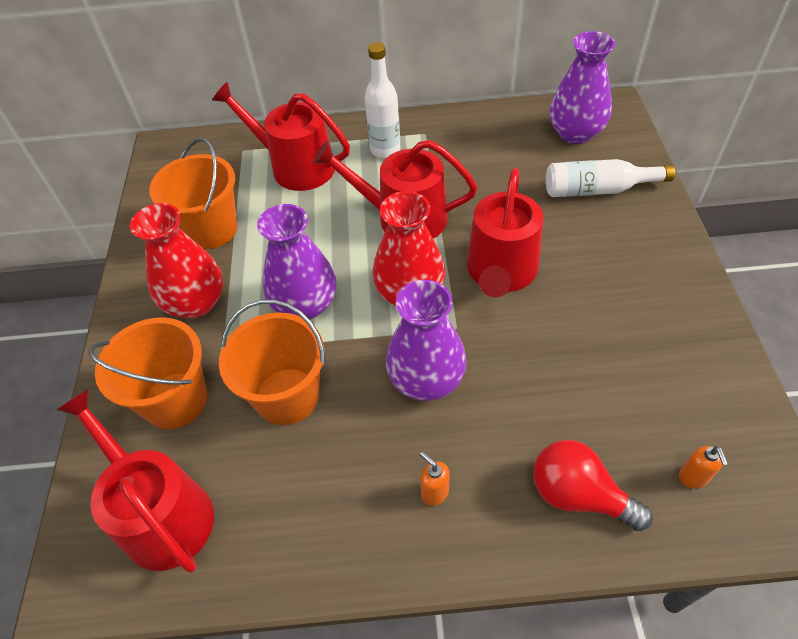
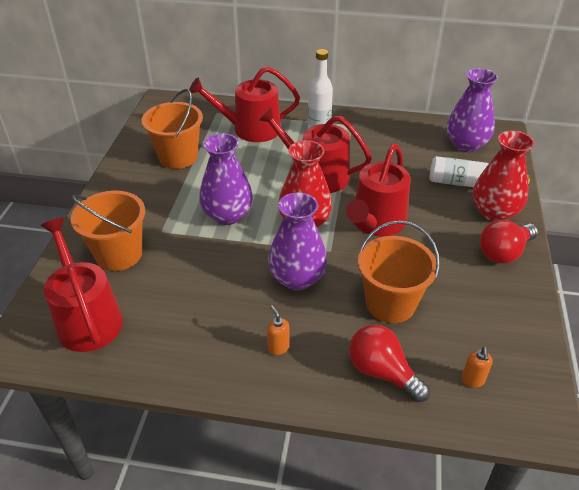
camera: 10 degrees right, 10 degrees down
(196, 303) = (152, 199): red vase -> red vase (494, 212)
(287, 396) = (195, 267): orange bucket -> orange bucket (390, 303)
(296, 166) = (250, 129): red watering can -> red watering can turned 45 degrees counterclockwise
(670, 280) = (503, 252): none -> red light bulb

